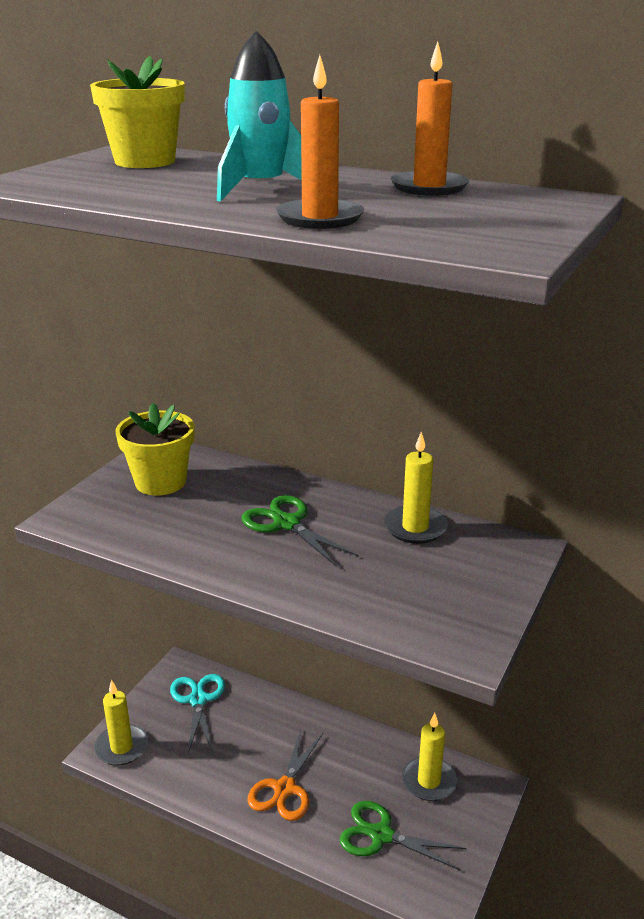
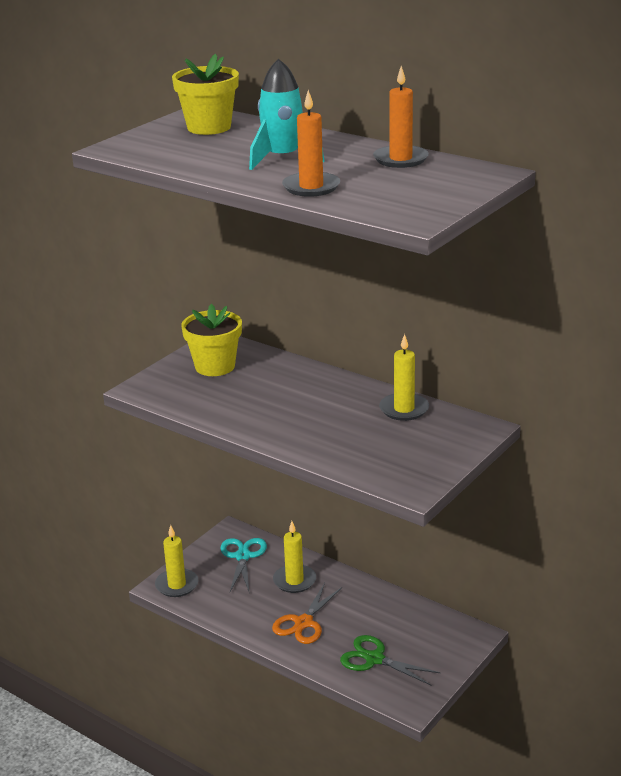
camera: 10 degrees right, 0 degrees up
(286, 524) = (305, 401): green scissors -> none
(429, 781) = (423, 627): yellow candle -> yellow candle (294, 581)

